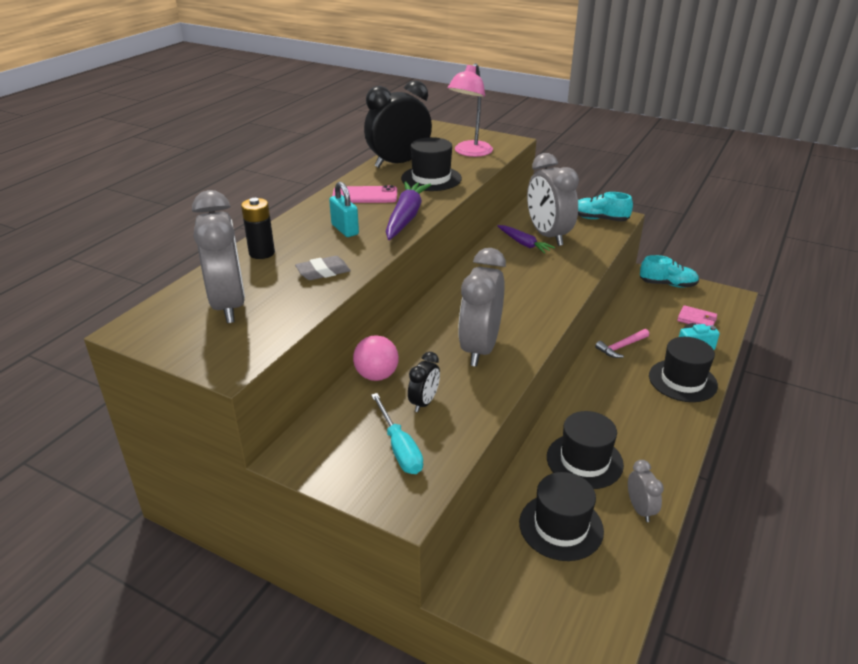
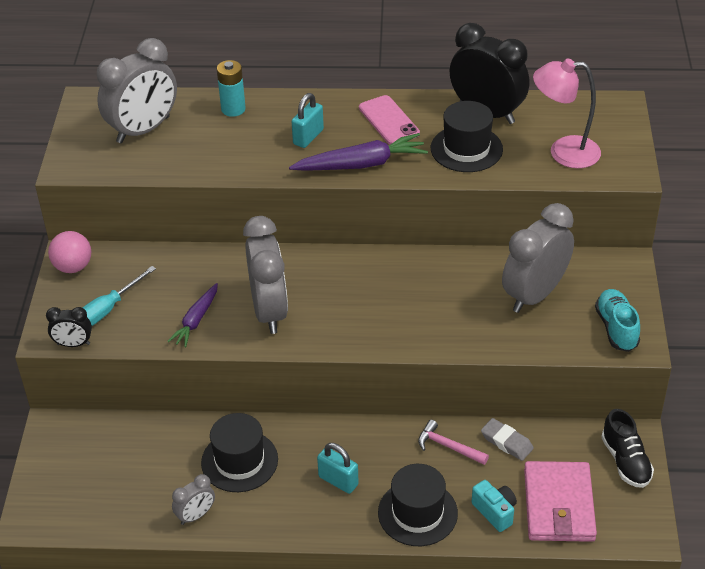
camera: 65 degrees right, 10 degrees up
(262, 253) = (233, 109): black battery -> turquoise battery
(323, 272) = (224, 156): grey eraser -> grey eraser (506, 442)
(376, 375) = (191, 261): pink ball -> pink ball (73, 267)
(424, 402) = (171, 303): black clock -> black clock (73, 344)
(480, 349) = (269, 311): grey clock -> grey clock turned 90 degrees clockwise
(524, 244) = (498, 281): purple carrot -> purple carrot (196, 320)
(561, 526) = (148, 466): black hat -> none
(633, 410) = (338, 481): none -> turquoise padlock
(667, 284) = (625, 461): turquoise shoe -> black shoe
(696, 319) = (558, 505): pink wallet -> pink wallet, size x1.95

